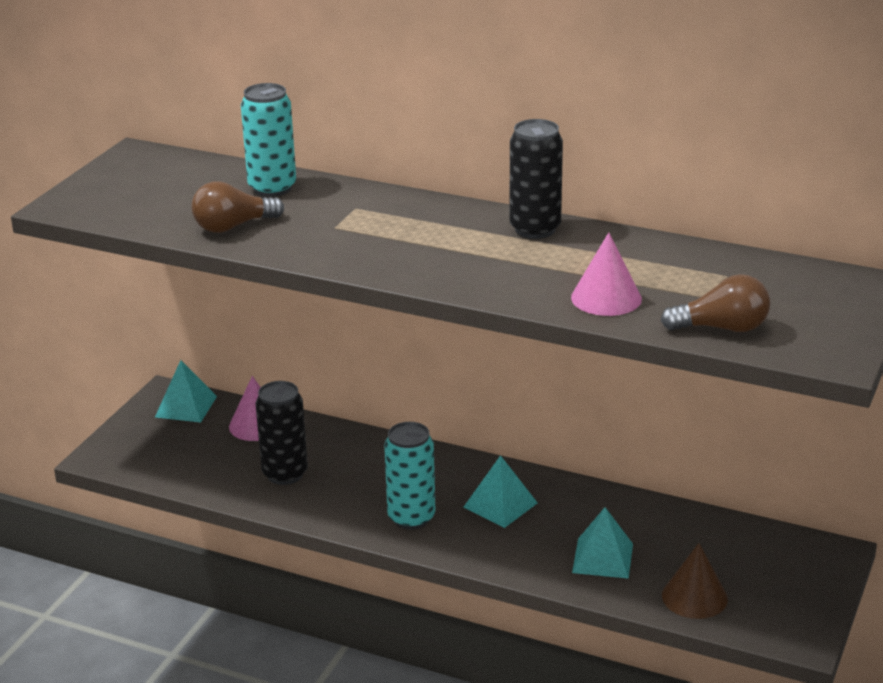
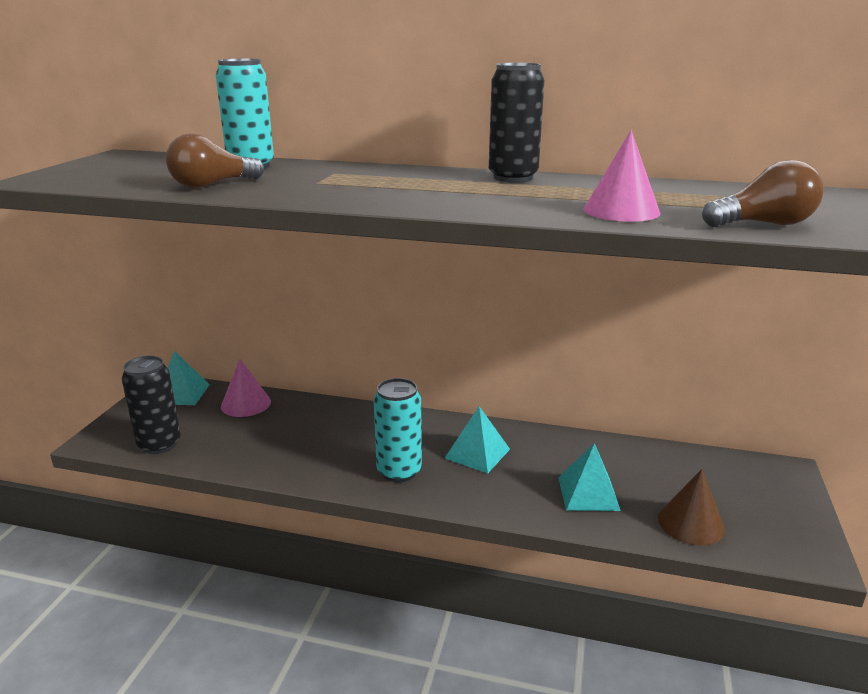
camera: 10 degrees left, 5 degrees down
(285, 474) = (274, 442): black can -> black can (159, 444)

